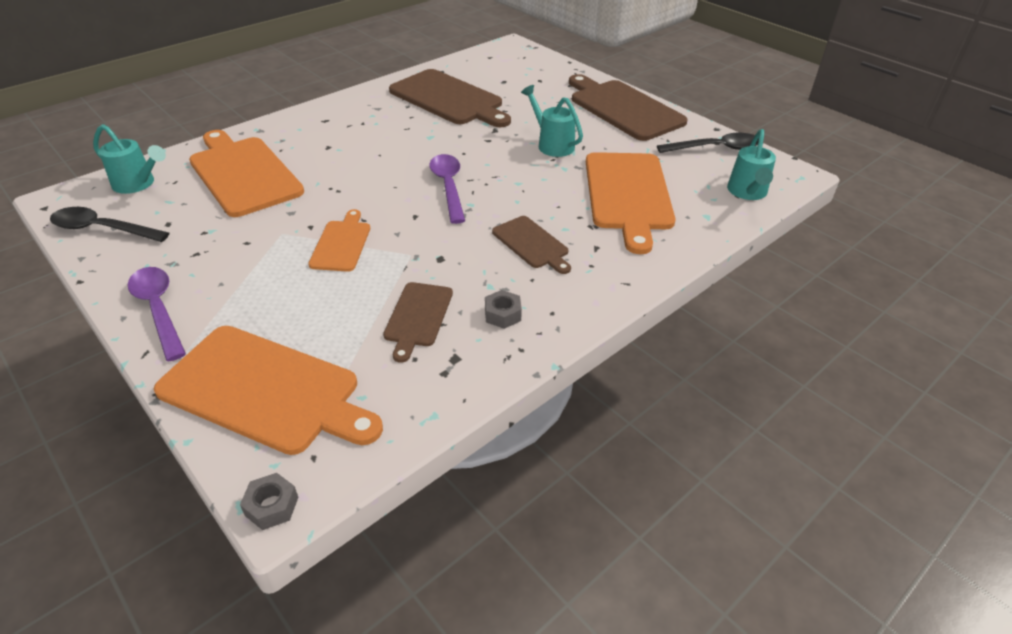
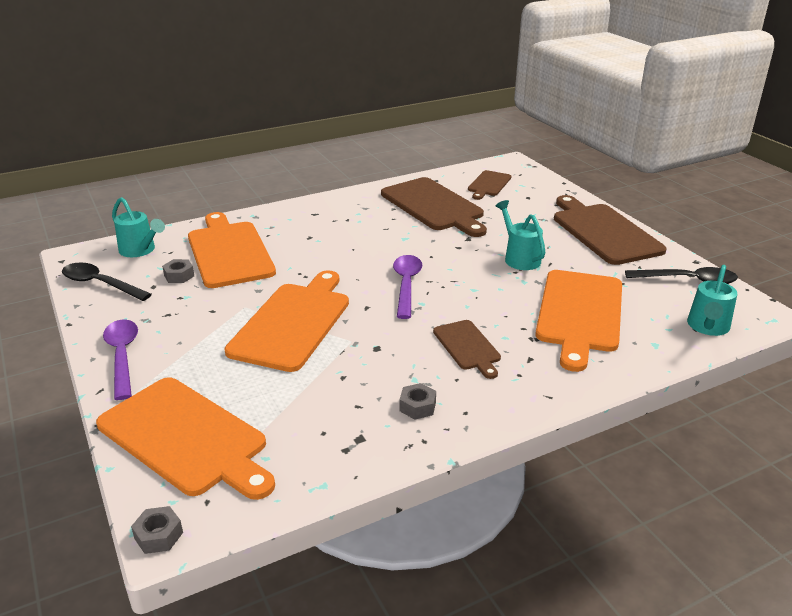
camera: 15 degrees right, 10 degrees down
(194, 208) = (179, 276): none -> grey nut
(341, 244) = (292, 323): orange cutting board -> orange cutting board, size x1.89
(418, 317) = (339, 396): brown cutting board -> brown cutting board (489, 184)

